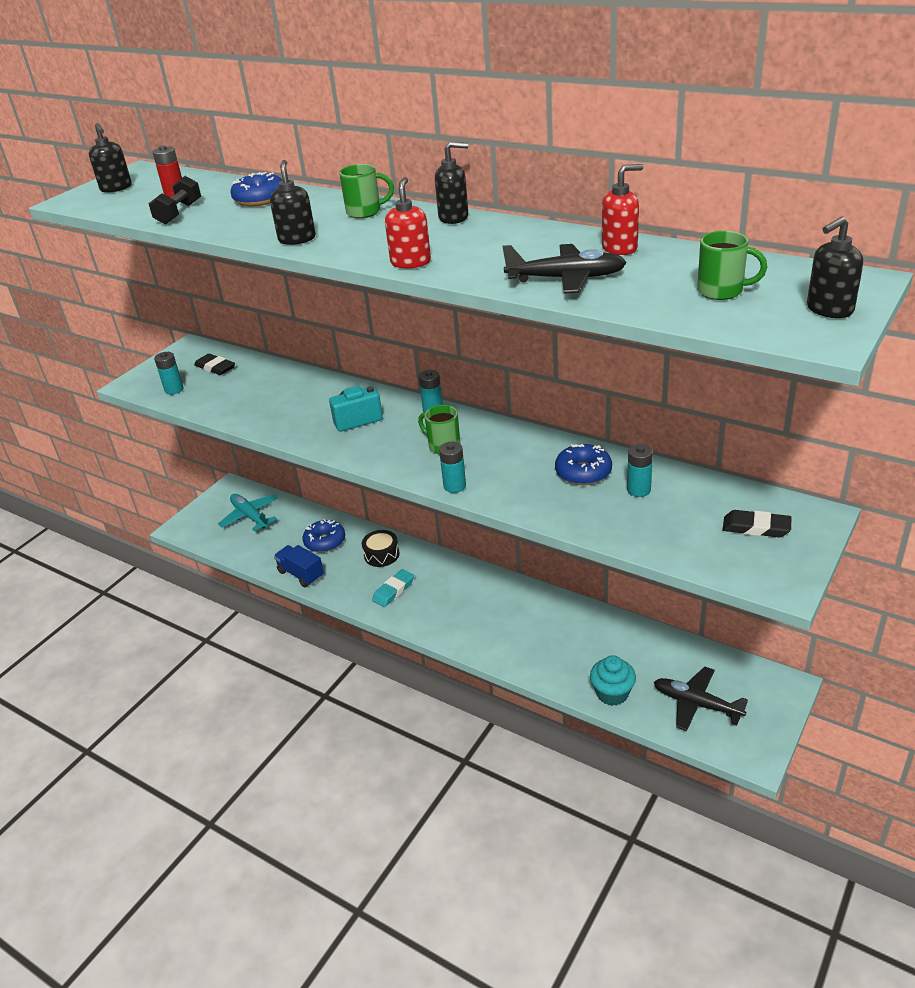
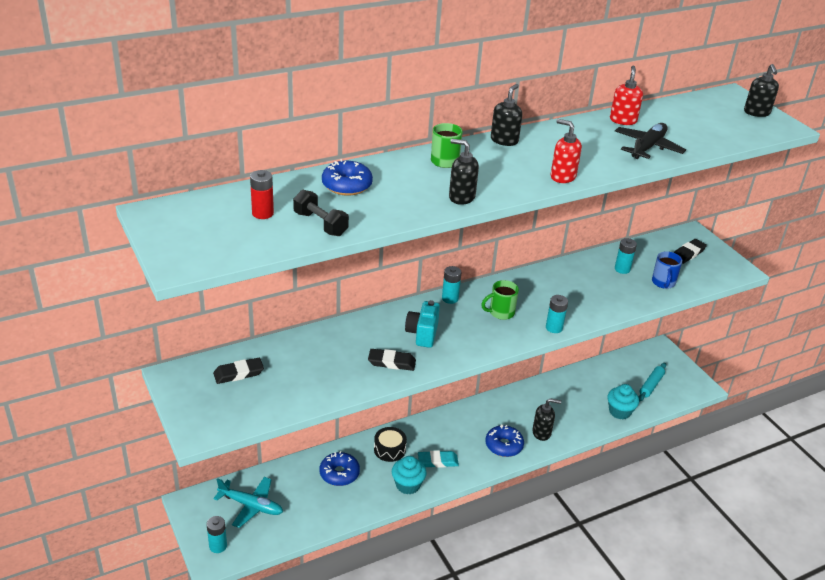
camera: 65 degrees left, 0 degrees up
(116, 188) = (189, 235): black soap dispenser -> black soap dispenser (542, 433)
(174, 390) = (248, 409): turquoise battery -> turquoise battery (218, 546)
(250, 516) = (251, 506): turquoise plane -> turquoise plane turned 150 degrees counterclockwise
(296, 422) = (391, 362): none -> black eraser
(301, 574) = (367, 504): blue truck -> none
(345, 586) = (408, 485): none -> turquoise cupcake
(393, 590) = (438, 461): turquoise eraser -> turquoise eraser turned 75 degrees counterclockwise
(583, 472) = (586, 278): blue donut -> blue donut (504, 445)
(652, 530) = (663, 283): none -> blue mug
(696, 704) = (651, 385): black plane -> turquoise rolling pin
(722, 291) = (710, 123): green mug -> none

